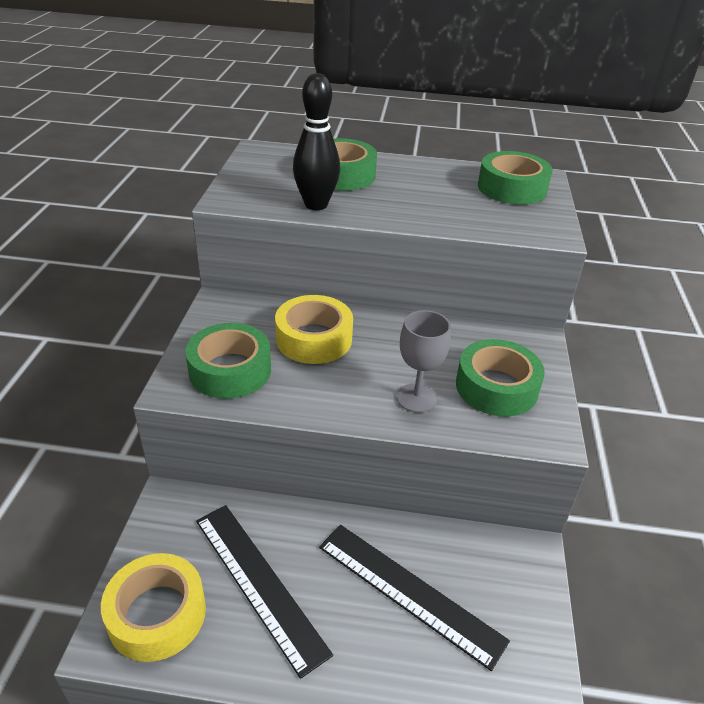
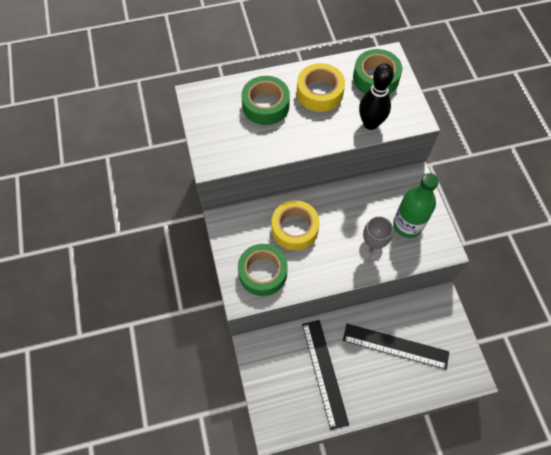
camera: 20 degrees left, 25 degrees up
(157, 614) = (286, 409): yellow tape -> yellow tape (319, 93)
(259, 583) = (324, 372): black ruler -> black ruler turned 45 degrees clockwise
(316, 205) = (268, 146): black bowling pin -> black bowling pin (370, 124)
(496, 387) = (407, 225): green tape -> green bottle

